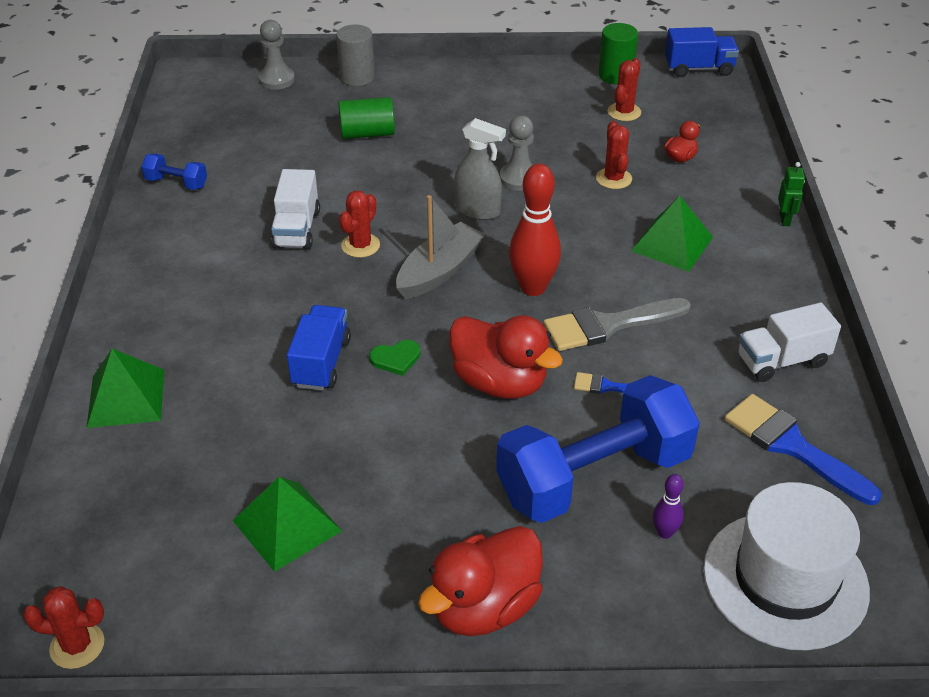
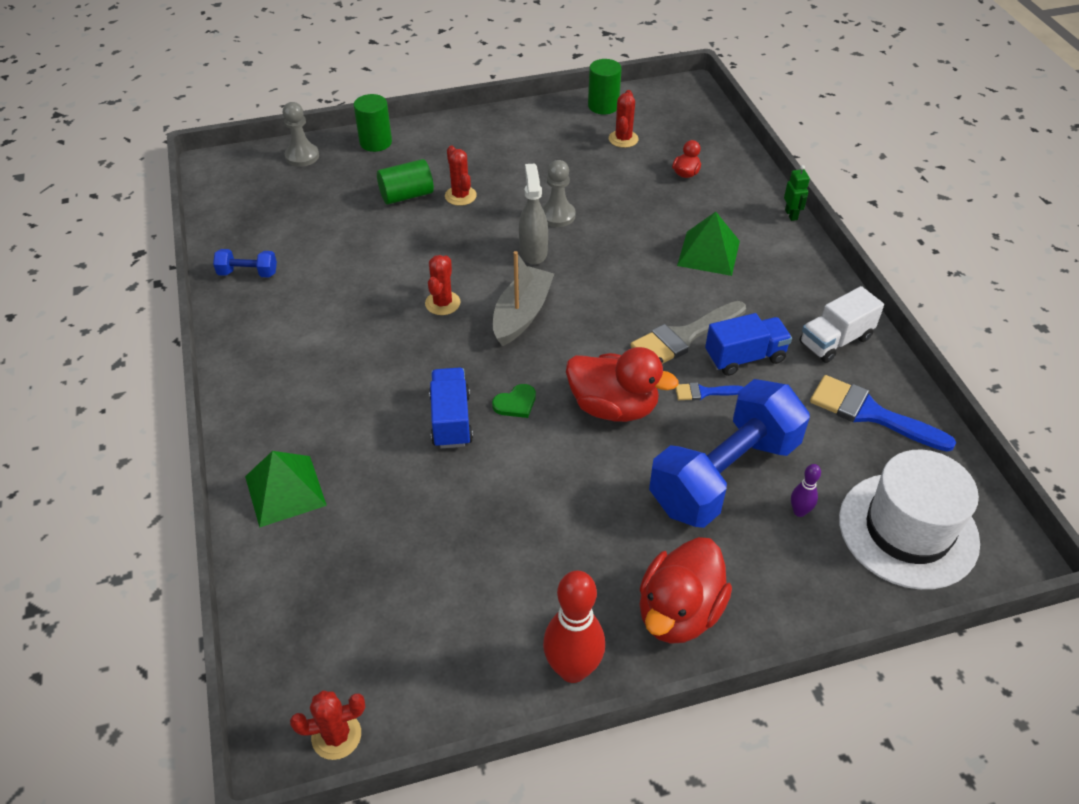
camera: 15 degrees left, 5 degrees up
(287, 525) = (481, 578): green pyramid -> none
(297, 229) = (379, 298): white truck -> none
(357, 77) = (375, 142): grey cylinder -> green cylinder
(478, 210) = (533, 252): grey spray bottle -> grey spray bottle turned 105 degrees counterclockwise
(533, 288) = (608, 314): red bowling pin -> red bowling pin (572, 669)
(613, 178) = (638, 202): red cactus -> red cactus (460, 196)
(698, 68) = (670, 89): blue truck -> blue truck (744, 357)

